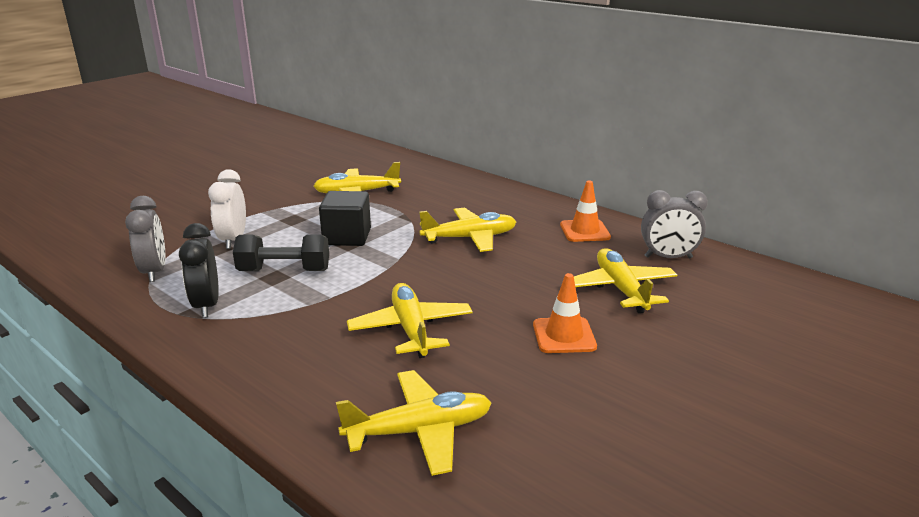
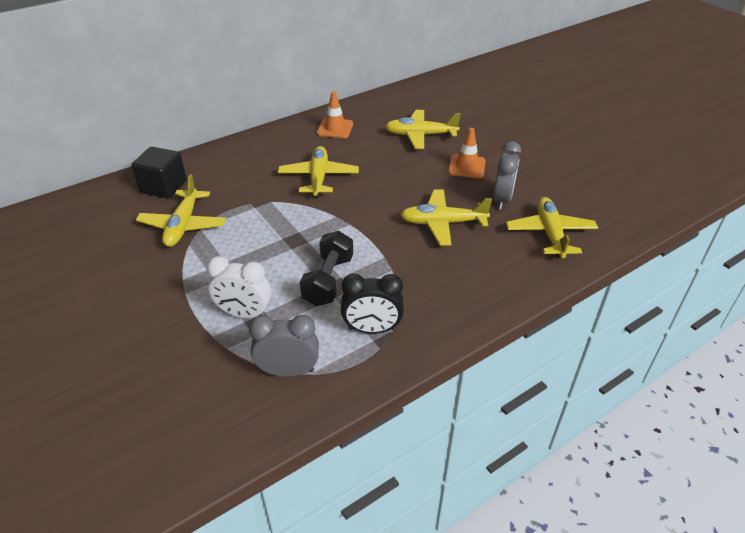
camera: 75 degrees left, 15 degrees up
(347, 237) = (280, 240): black cube -> black cube (163, 187)
(668, 257) = (388, 109): grey clock -> grey clock (502, 199)

